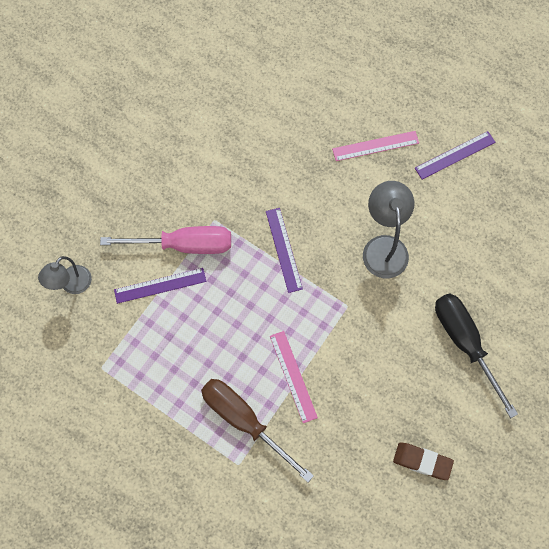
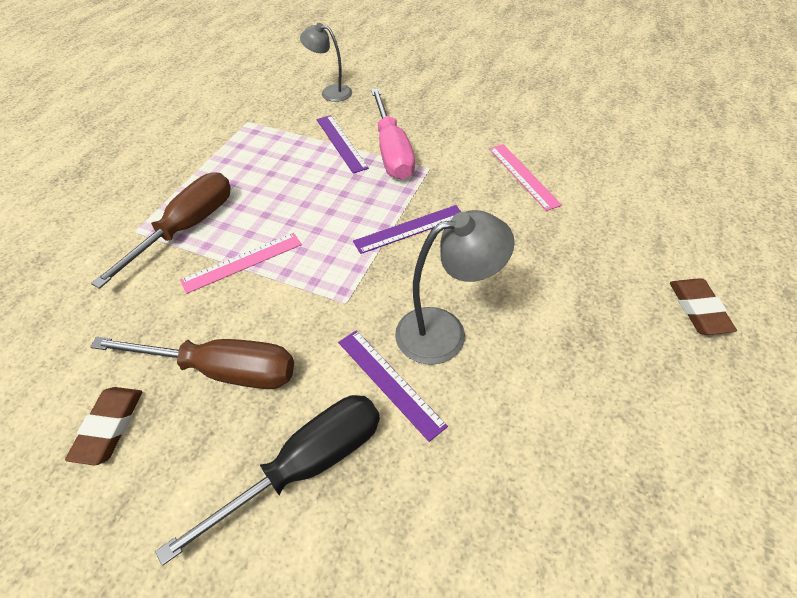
camera: 80 degrees right, 20 degrees down
(375, 146) = (602, 300): pink ruler -> pink ruler (523, 176)
(390, 391) = (222, 370): none -> brown screwdriver
(393, 95) = (698, 309): none -> brown eraser
(455, 155) = (643, 408): purple ruler -> purple ruler (390, 382)

